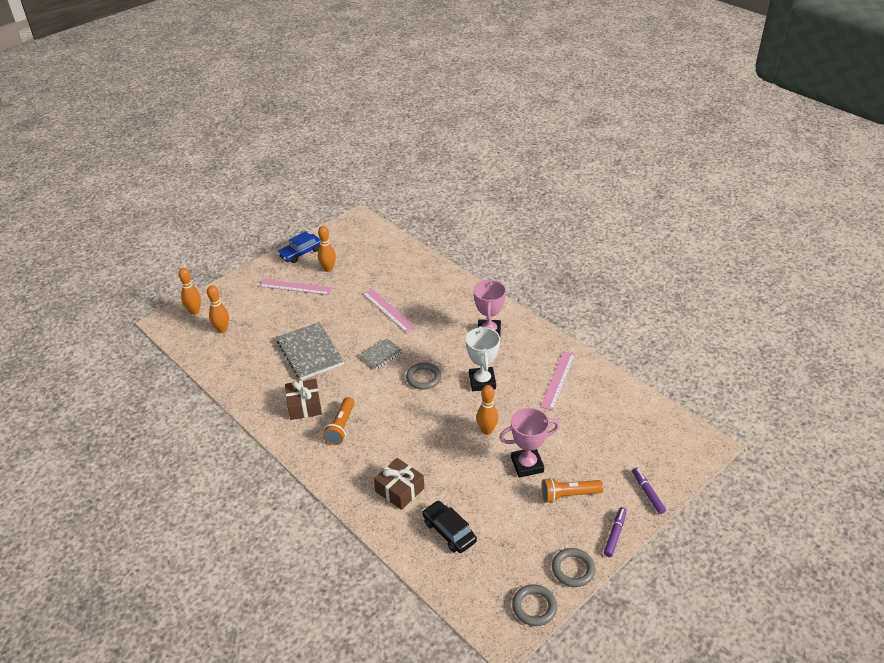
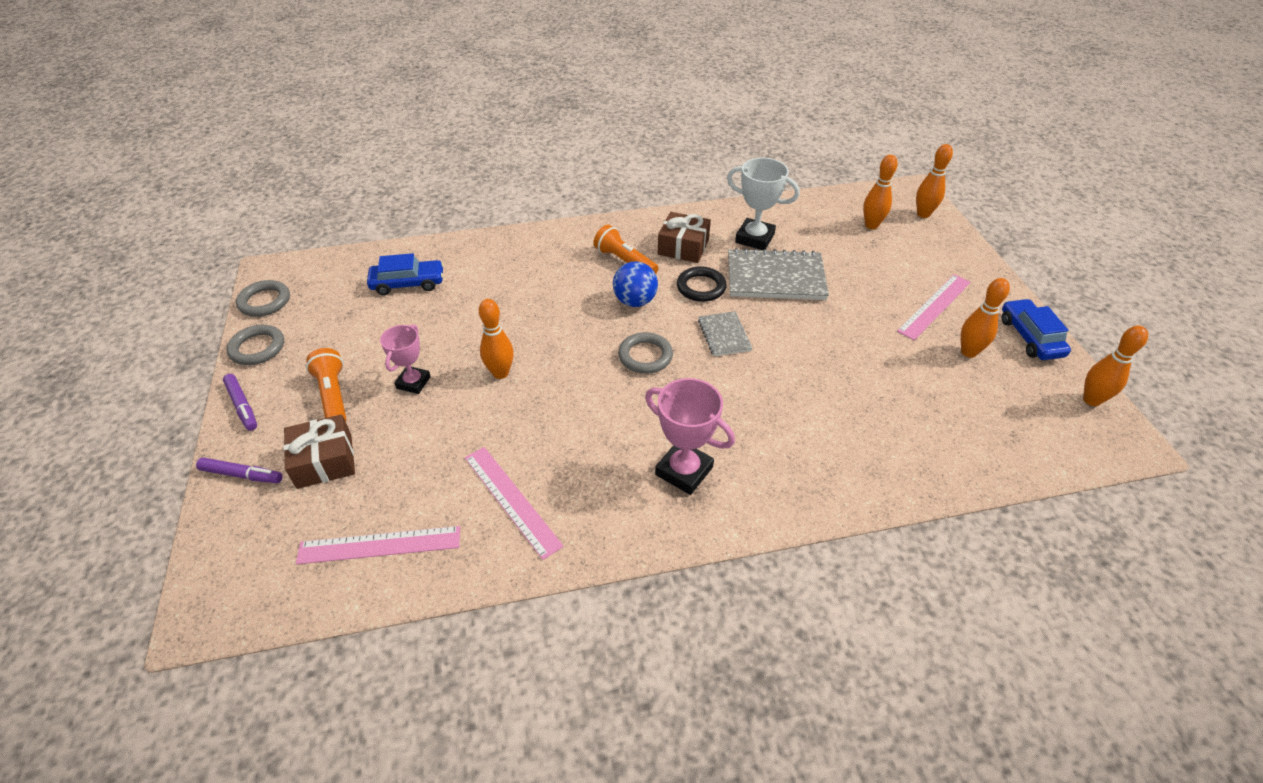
camera: 120 degrees right, 5 degrees up
(337, 230) = (1091, 400): none -> orange bowling pin
(343, 380) = (701, 287): none -> black ring
(379, 403) = (635, 301): none -> blue ball
(388, 310) = (821, 378): pink ruler -> pink ruler (379, 545)
(399, 490) = (495, 271): brown gift -> brown gift (324, 461)
(449, 531) = (408, 283): black car -> blue car
(482, 382) = (587, 410): white trophy -> white trophy (754, 238)
(527, 465) = (413, 382): pink trophy -> pink trophy, size x0.66
(569, 495) = (333, 396): orange flashlight -> orange flashlight turned 45 degrees counterclockwise

